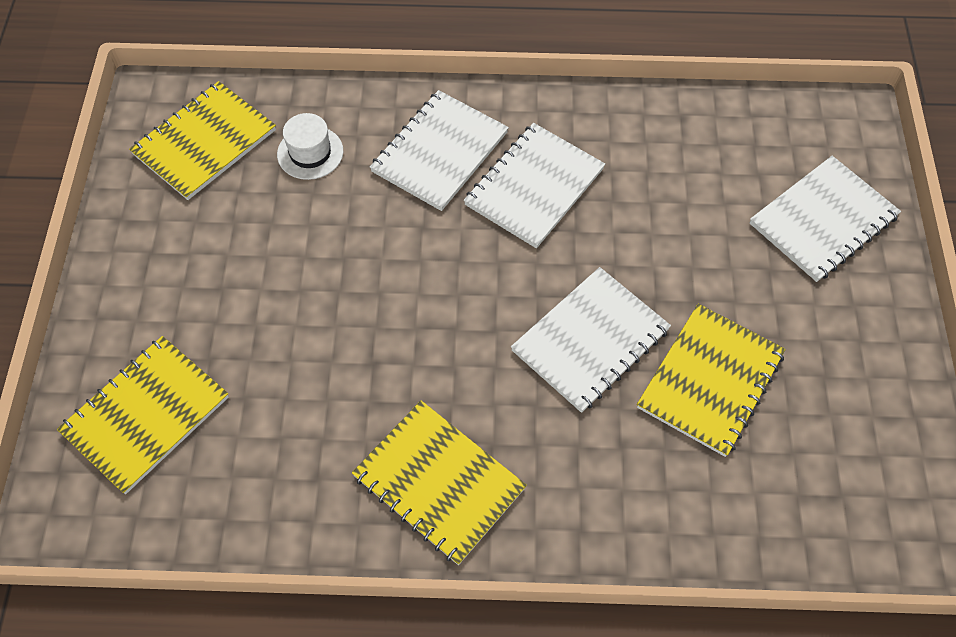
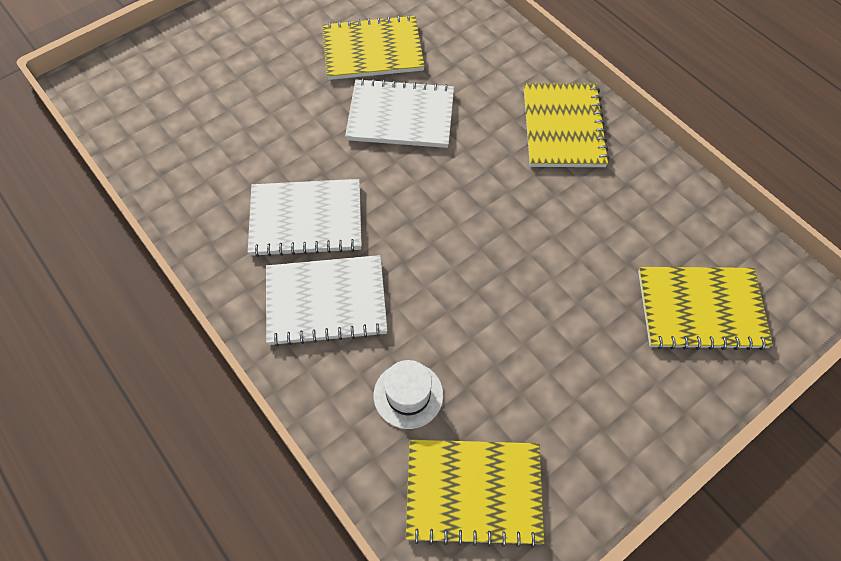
camera: 130 degrees left, 0 degrees up
(823, 220) = (200, 57): white notebook -> none

